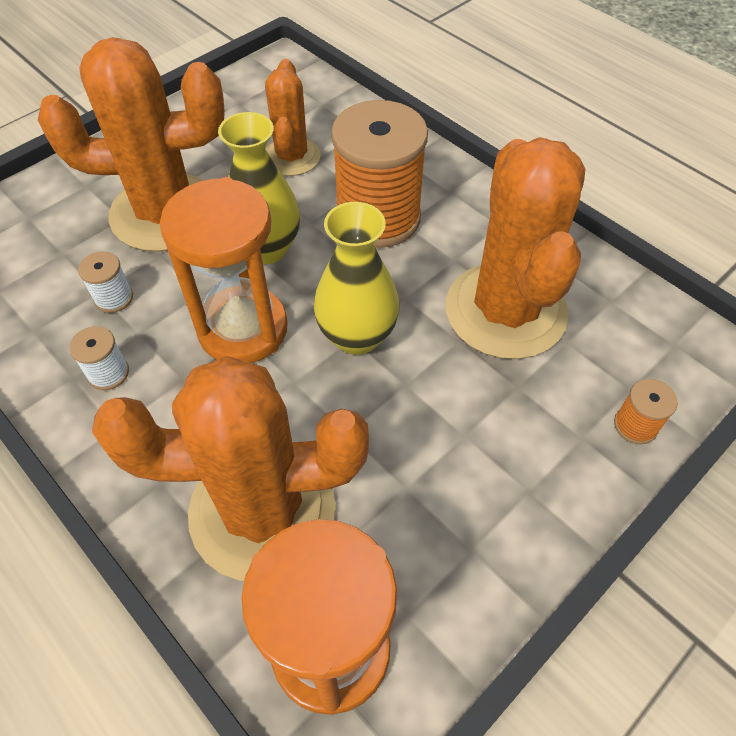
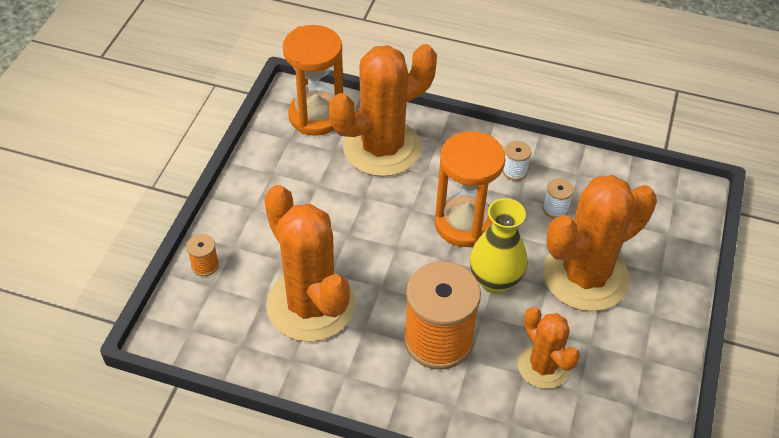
camera: 150 degrees right, 5 degrees down
(357, 336) = (394, 248): yellow vase -> none

